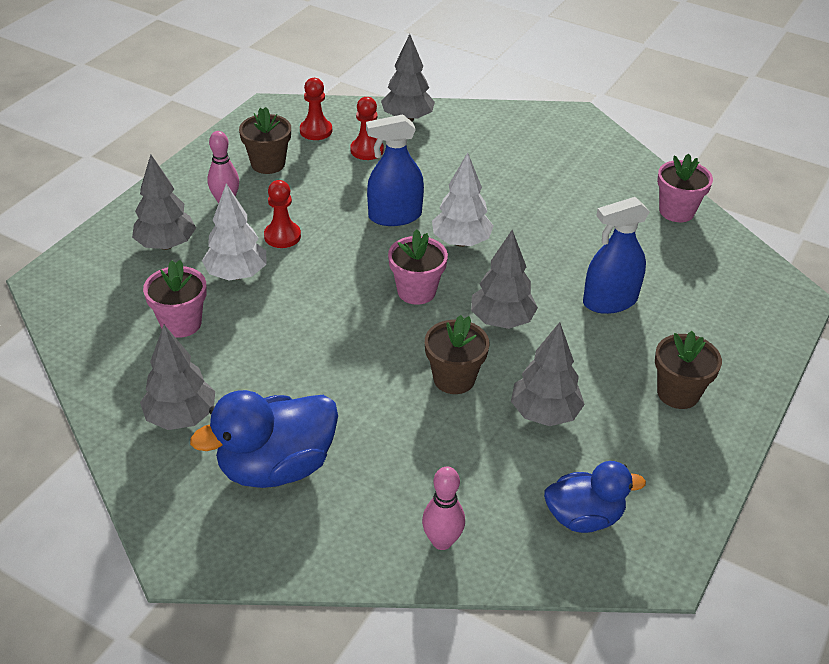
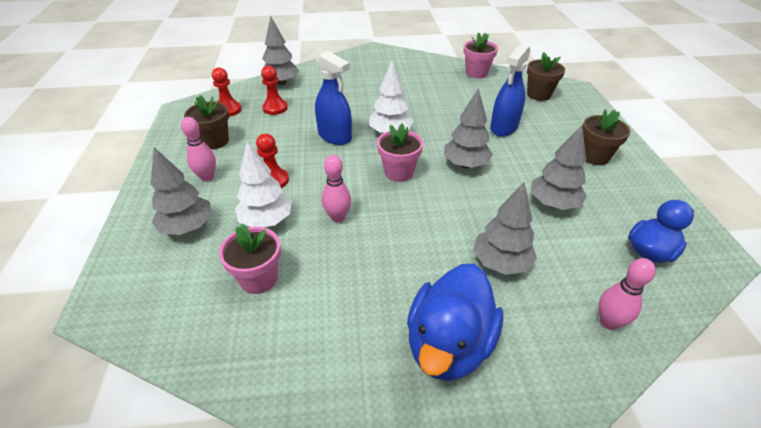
camera: 35 degrees left, 0 degrees up
(181, 417) = (335, 354): grey tree -> grey tree (500, 263)
(303, 306) = (338, 217): none -> pink bowling pin
(395, 216) = (335, 136): blue spray bottle -> blue spray bottle turned 90 degrees counterclockwise
(454, 379) = (482, 212): brown flower pot -> brown flower pot (538, 94)

